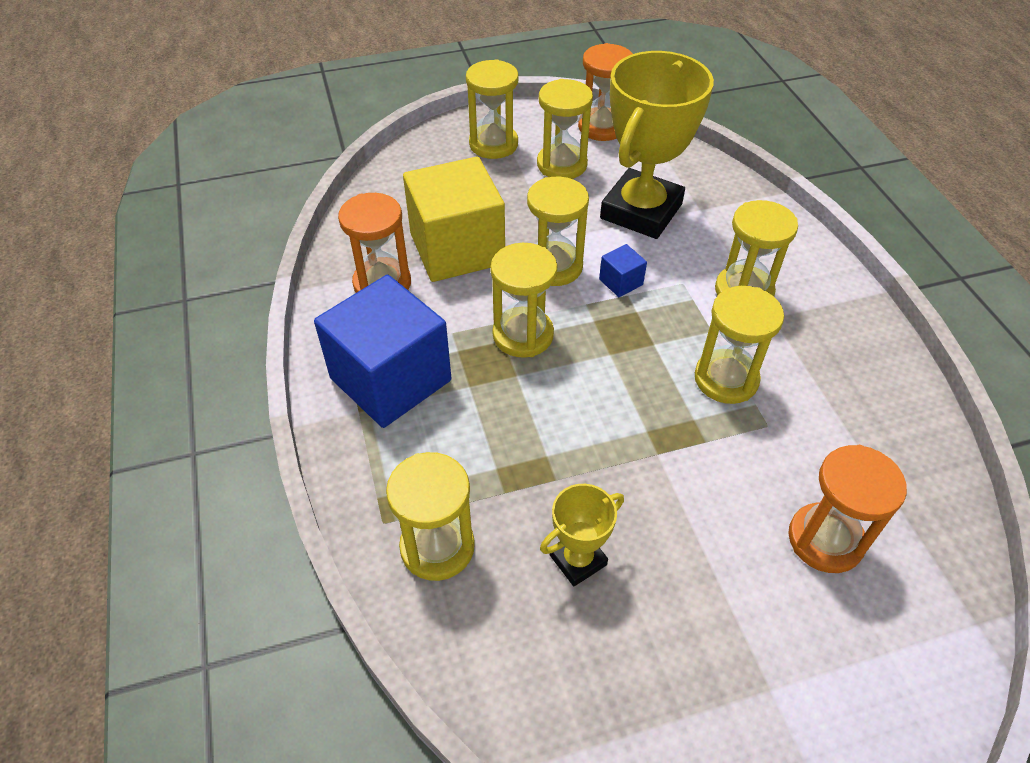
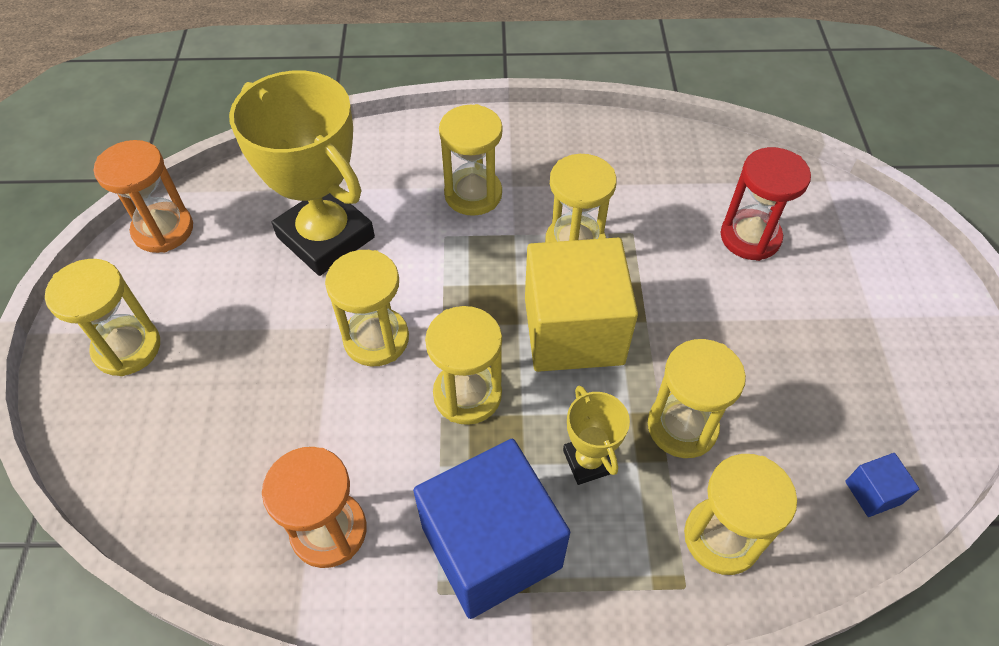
camera: 75 degrees left, 5 degrees up
(457, 249) = (304, 431): yellow cube -> yellow cube (573, 331)
(562, 165) = (209, 287): yellow hourglass -> yellow hourglass (682, 426)
(578, 560) = (749, 416): yellow trophy -> yellow trophy (588, 461)
(621, 282) = (423, 286): blue cube -> blue cube (873, 492)
(825, 540) = (750, 237): orange hourglass -> red hourglass

